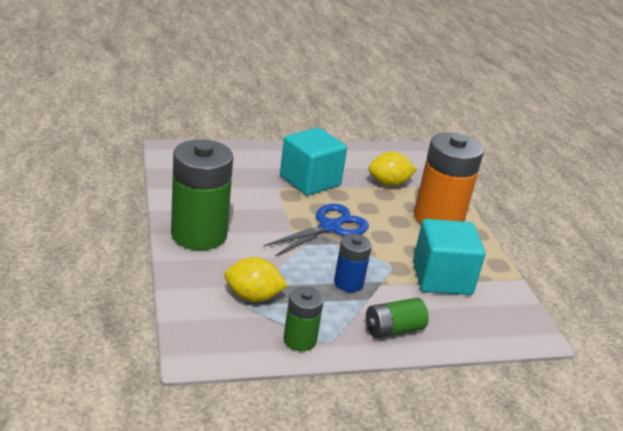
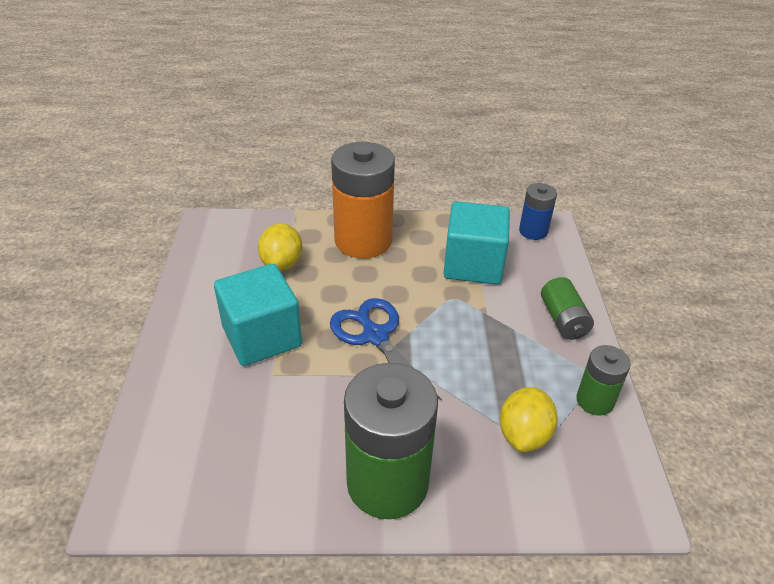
camera: 75 degrees left, 10 degrees up
(348, 283) = (488, 340): blue battery -> blue battery (533, 231)

